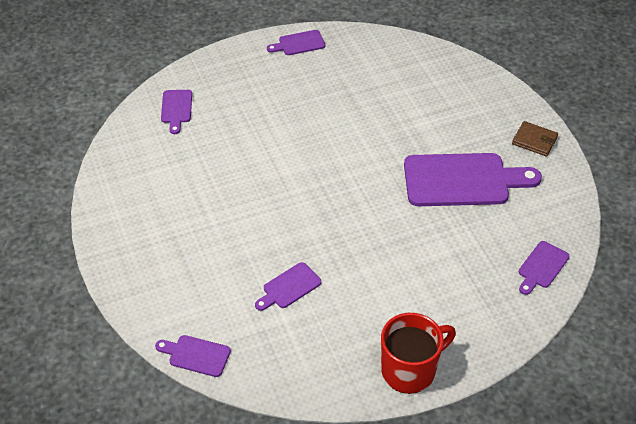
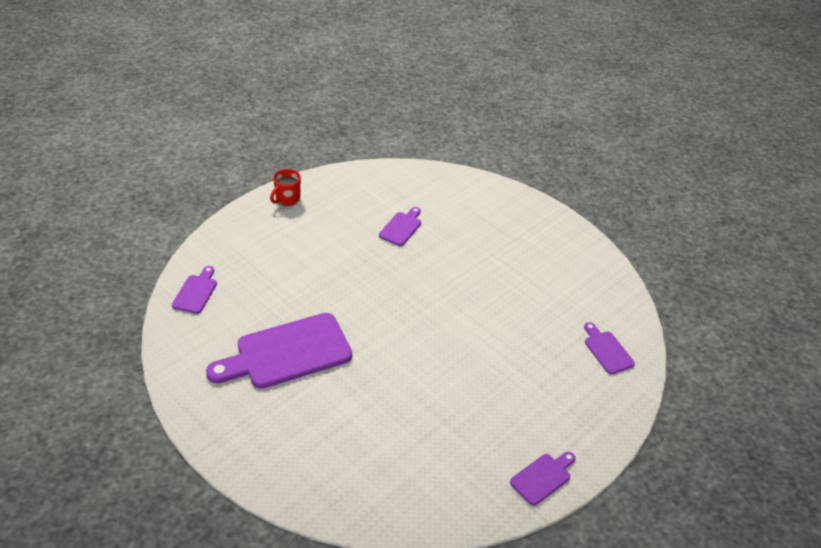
camera: 155 degrees right, 5 degrees down
(196, 355) = (440, 174): purple cutting board -> none
(410, 370) = (287, 199): red mug -> red mug, size x0.60
(534, 140) = (219, 421): brown wallet -> none

